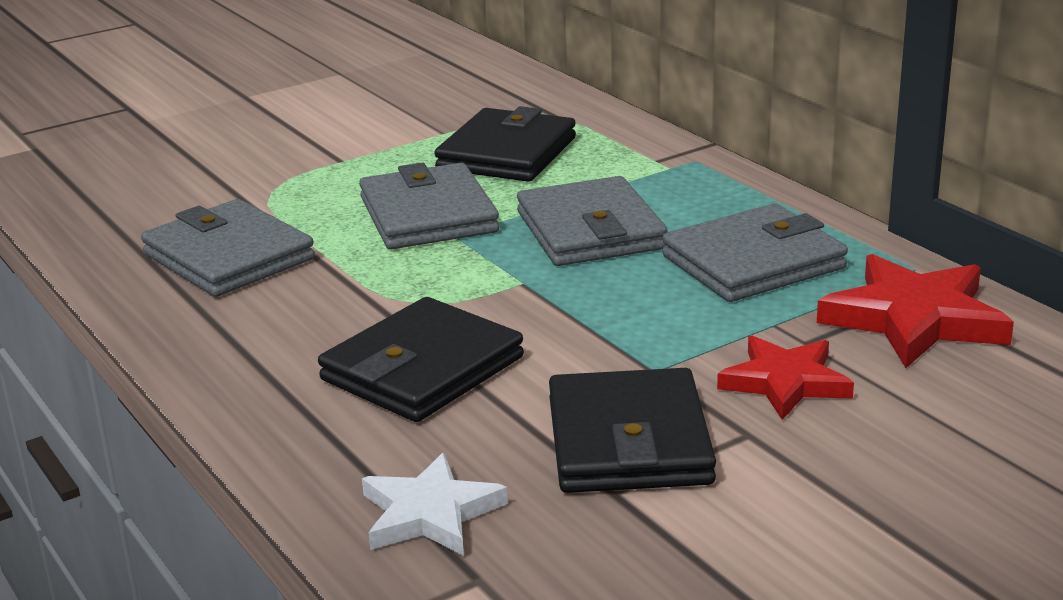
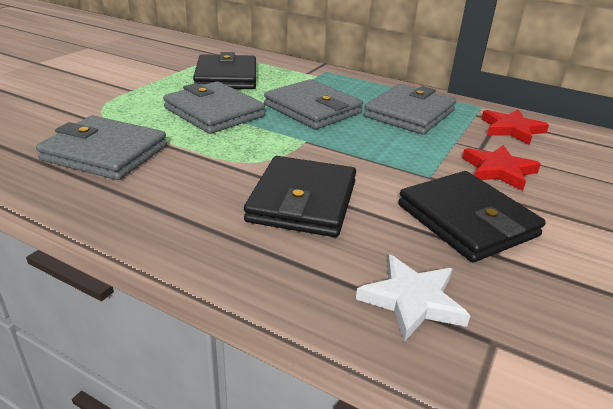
camera: 30 degrees left, 5 degrees up
(914, 319) = (511, 129): red star -> red star, size x0.66

